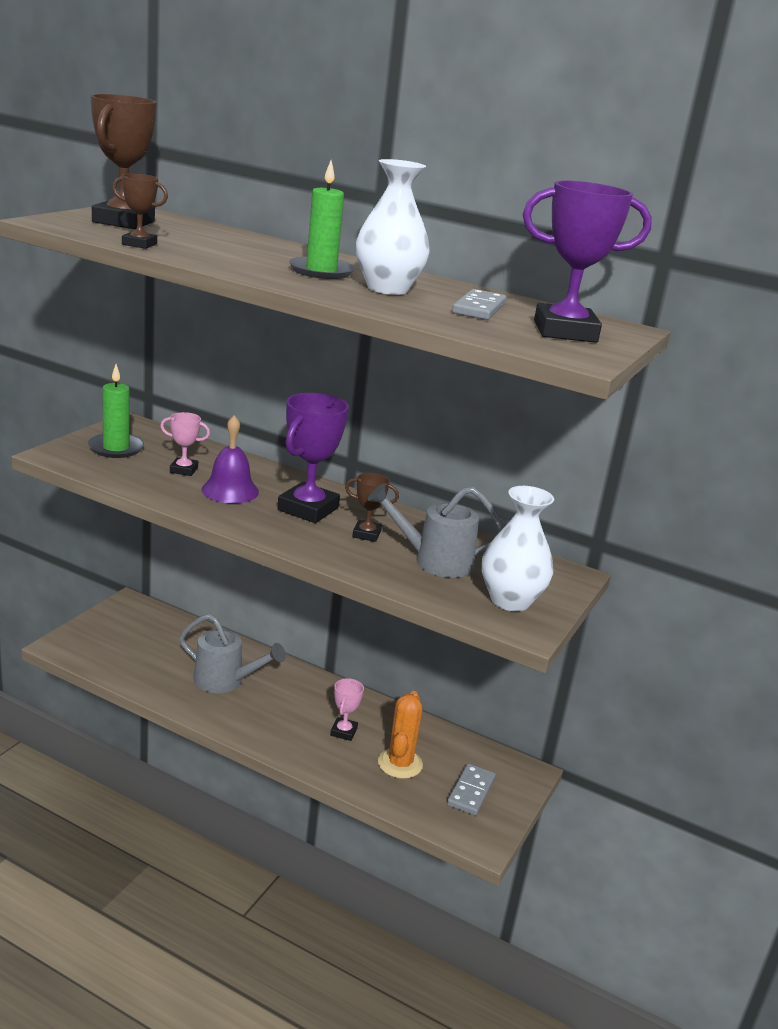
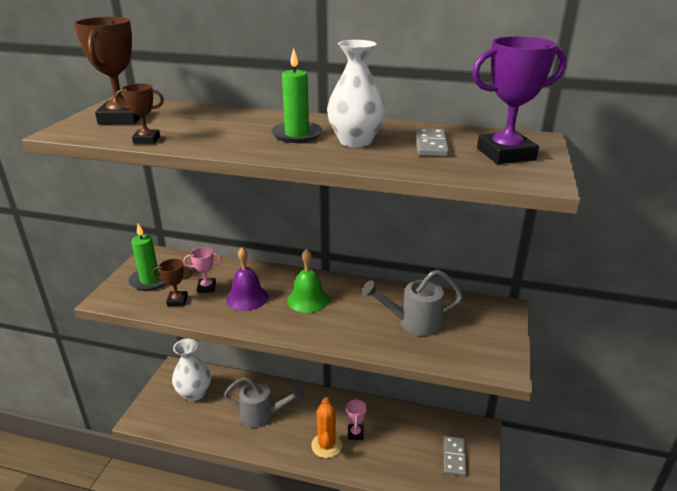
camera: 10 degrees left, 5 degrees up
(308, 509) = (308, 299): purple trophy -> green bell
(366, 534) = (357, 311): brown trophy -> brown trophy (177, 300)
(400, 763) = (401, 448): orange cactus -> orange cactus (326, 445)
(510, 600) = (480, 344): white vase -> white vase (194, 393)

